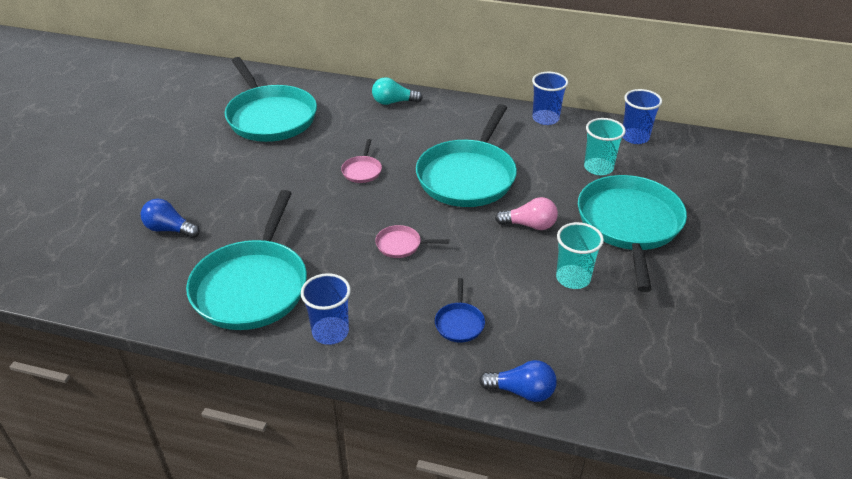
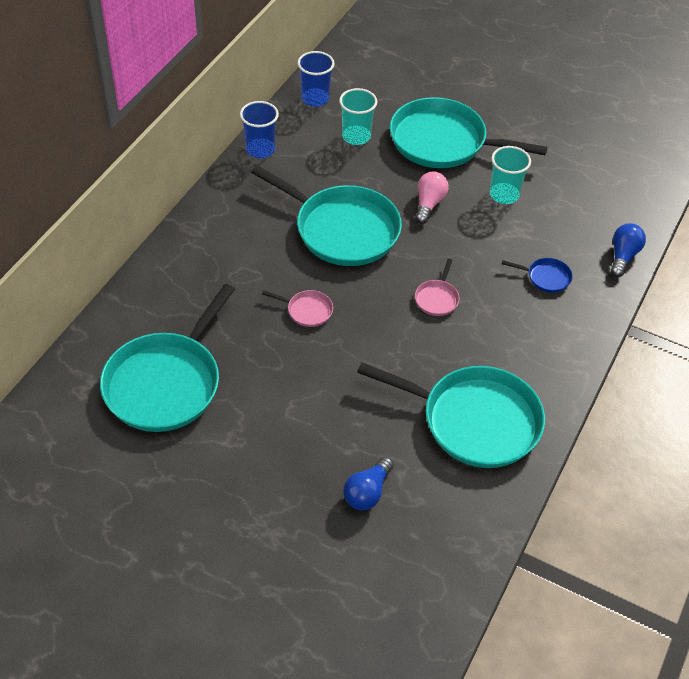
camera: 80 degrees left, 10 degrees up
(270, 117) = (166, 383): turquoise pan -> turquoise pan turned 135 degrees clockwise
(330, 332) = (545, 366): blue cup -> none
(393, 102) = (178, 263): turquoise light bulb -> none

